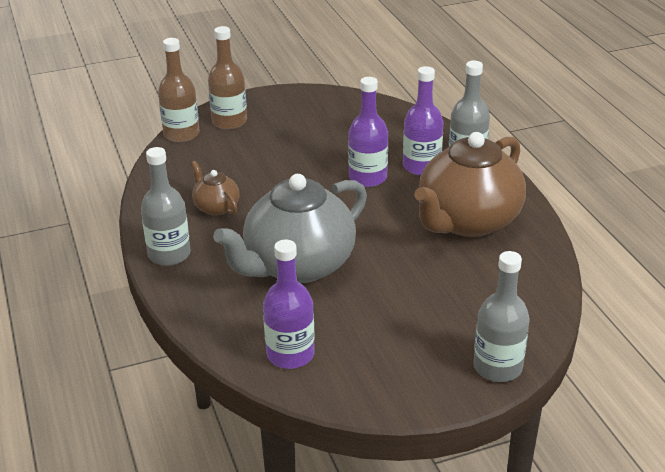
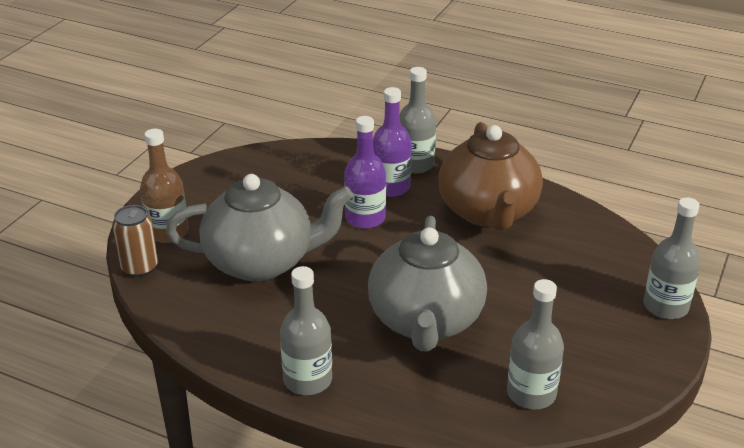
camera: 45 degrees left, 0 degrees up
(181, 134) = (139, 267): brown bottle -> brown can
(216, 207) = (281, 314): brown teapot -> none
(255, 169) = (261, 262): none -> grey teapot
(290, 354) = (531, 393): purple bottle -> grey bottle

